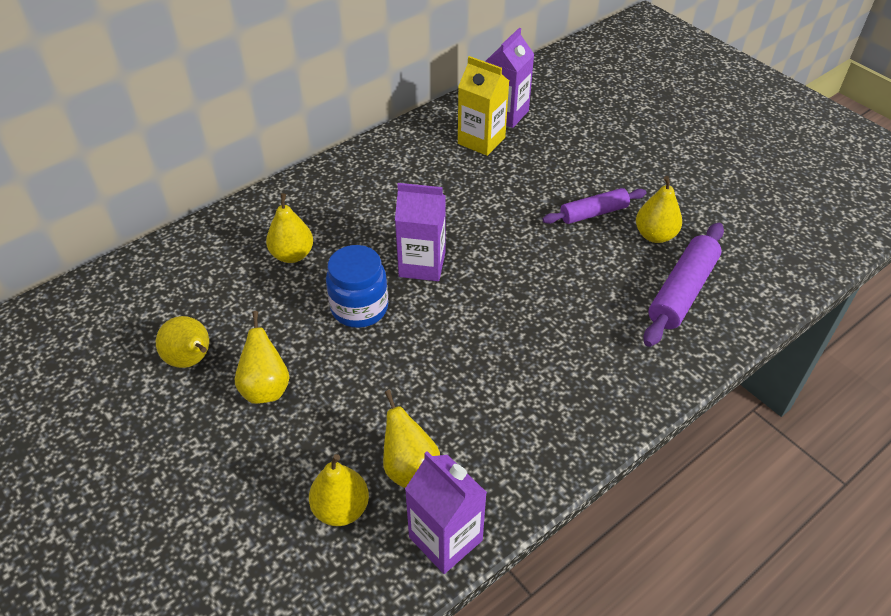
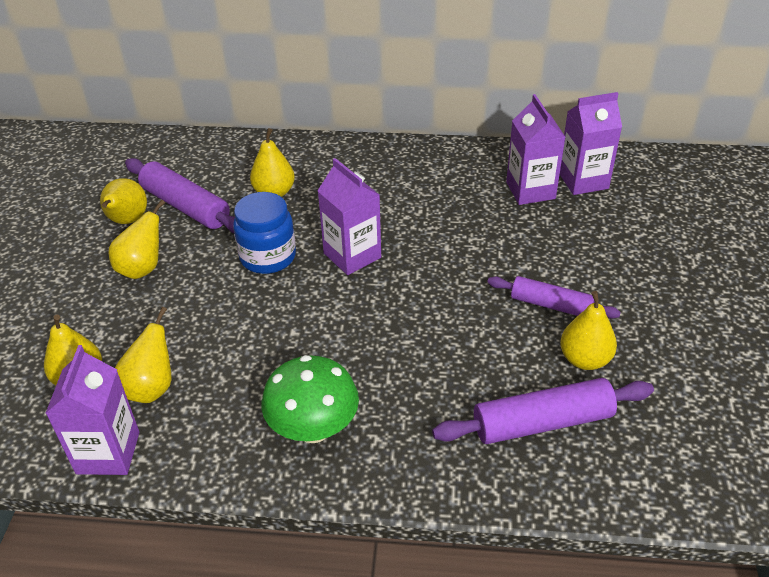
camera: 45 degrees right, 5 degrees down
(229, 314) = (185, 206): none -> purple rolling pin
(481, 140) = (530, 190): yellow carton -> purple carton
(561, 402) = (313, 428): none -> green mushroom

